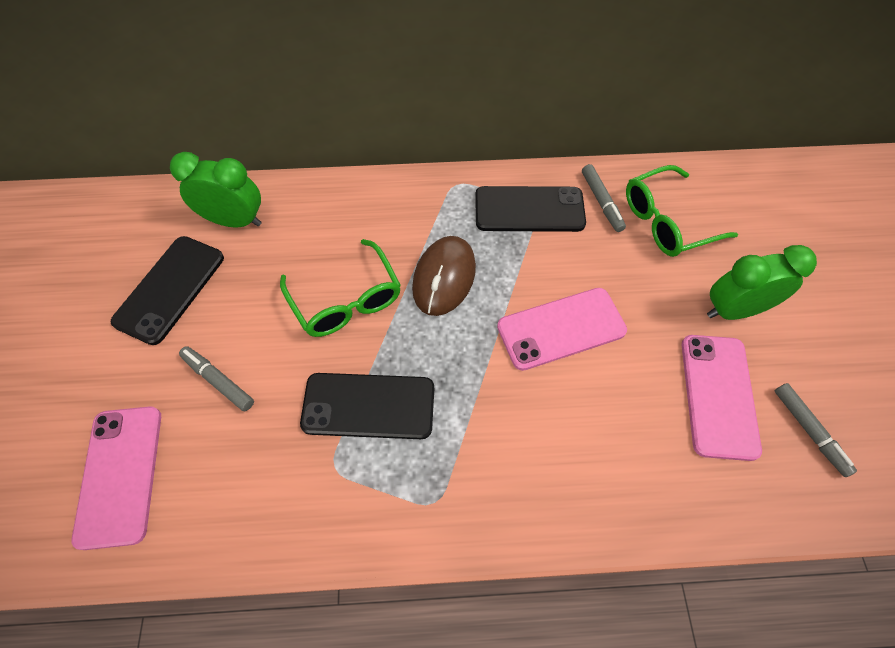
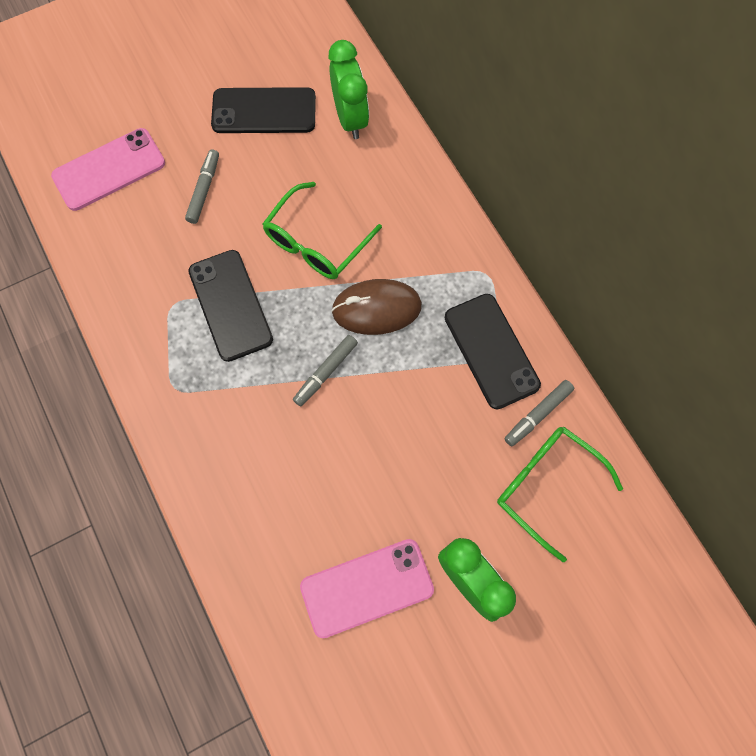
camera: 65 degrees right, 10 degrees up
(561, 328) = (372, 427): pink phone -> none
(809, 431) = (367, 680): grey marker -> grey marker (326, 372)

